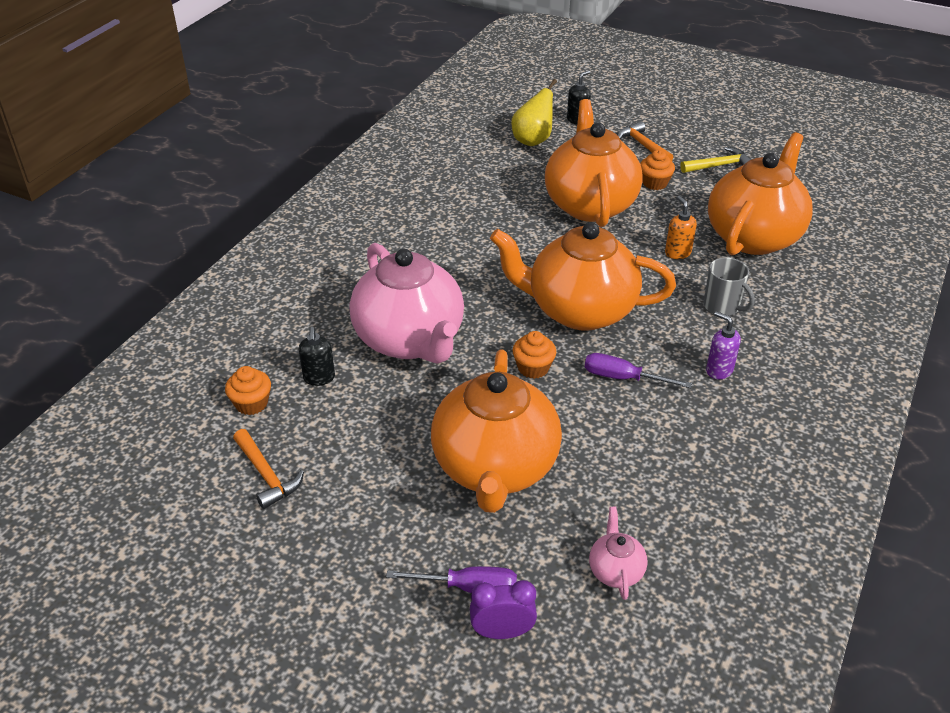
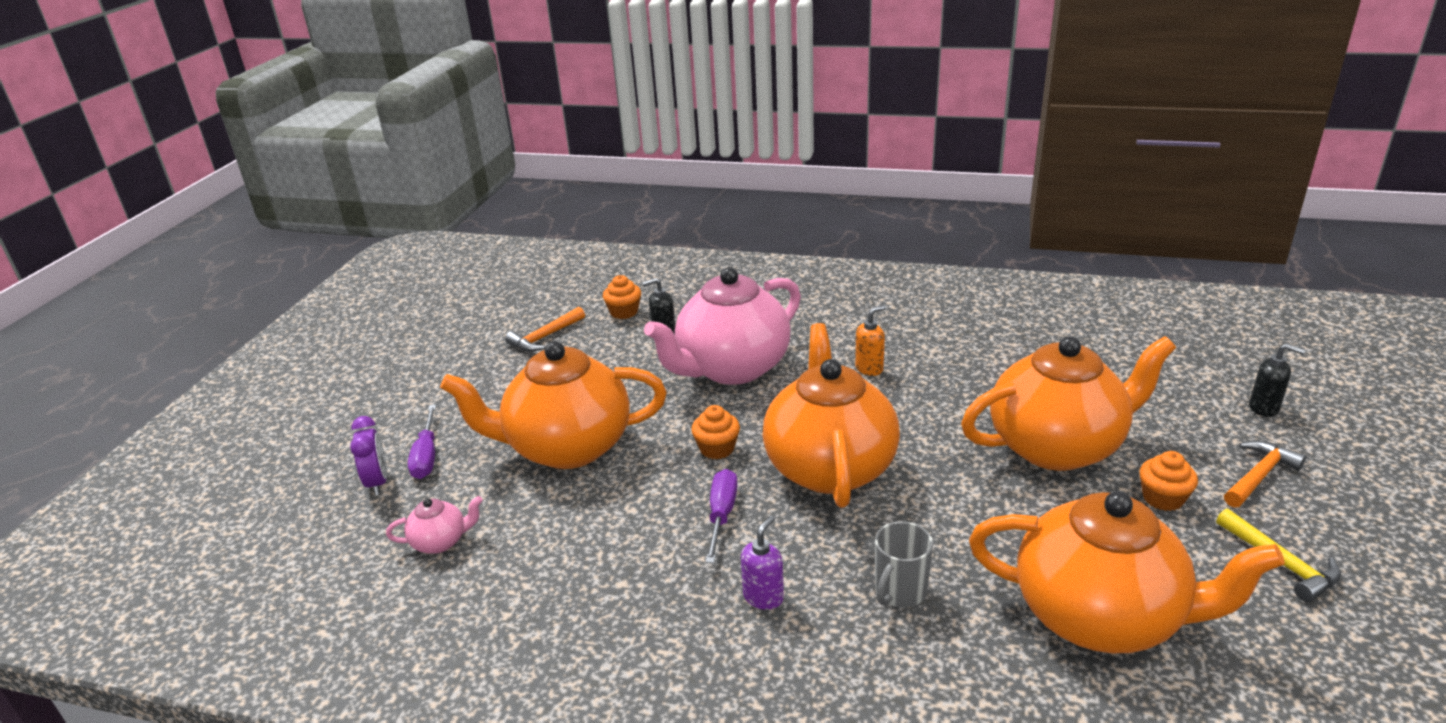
camera: 80 degrees right, 10 degrees down
(533, 140) = (1171, 380): yellow pear -> none
(677, 253) = (1000, 537): orange soap dispenser -> orange soap dispenser (869, 368)

